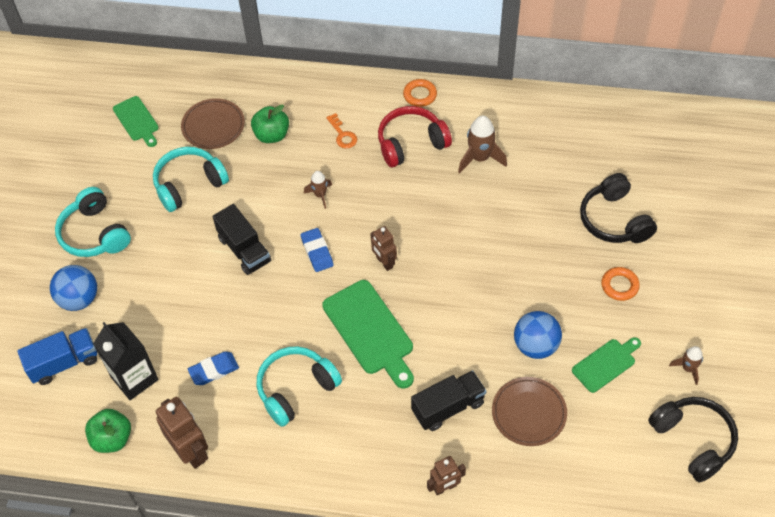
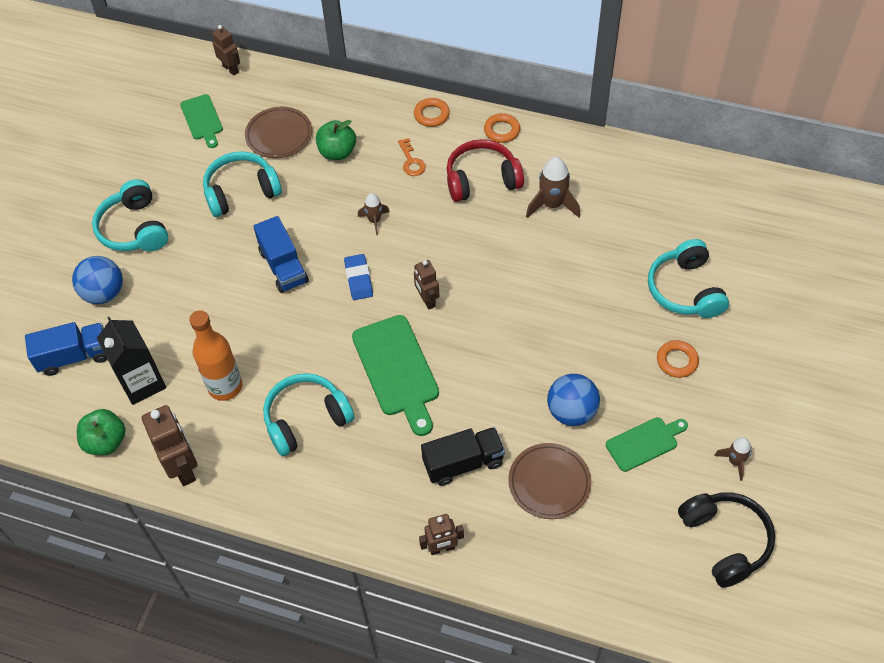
camera: 10 degrees right, 0 degrees up
(153, 69) = (231, 69): none -> brown robot
(214, 370) = (225, 386): blue eraser -> orange bottle
(244, 250) = (283, 266): black truck -> blue truck
(352, 88) = (431, 115): none -> orange ring
(614, 220) = (685, 290): black headphones -> turquoise headphones

